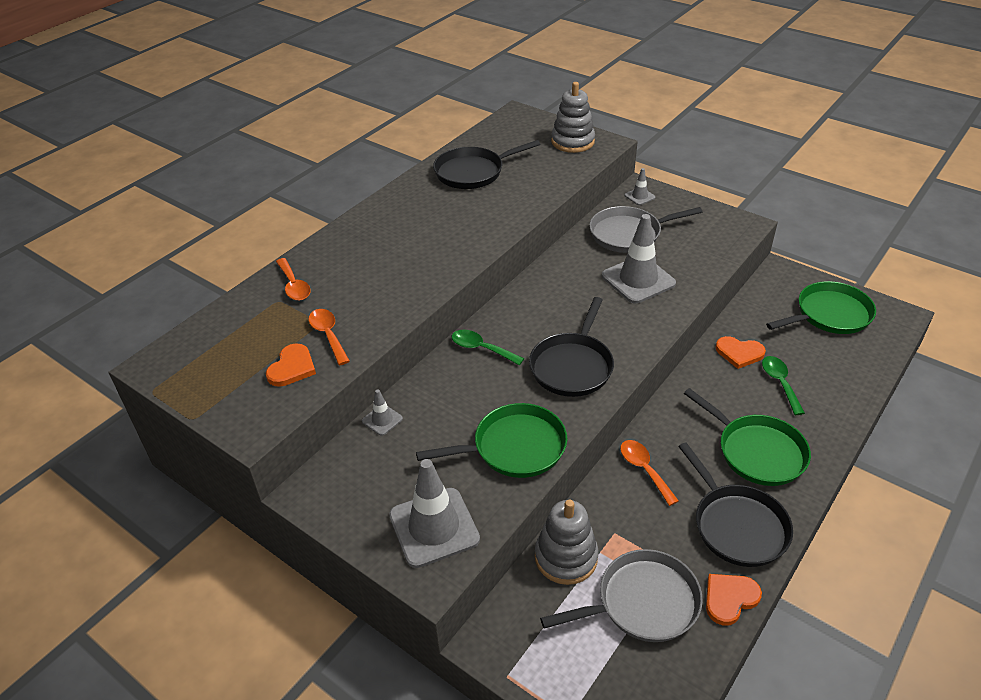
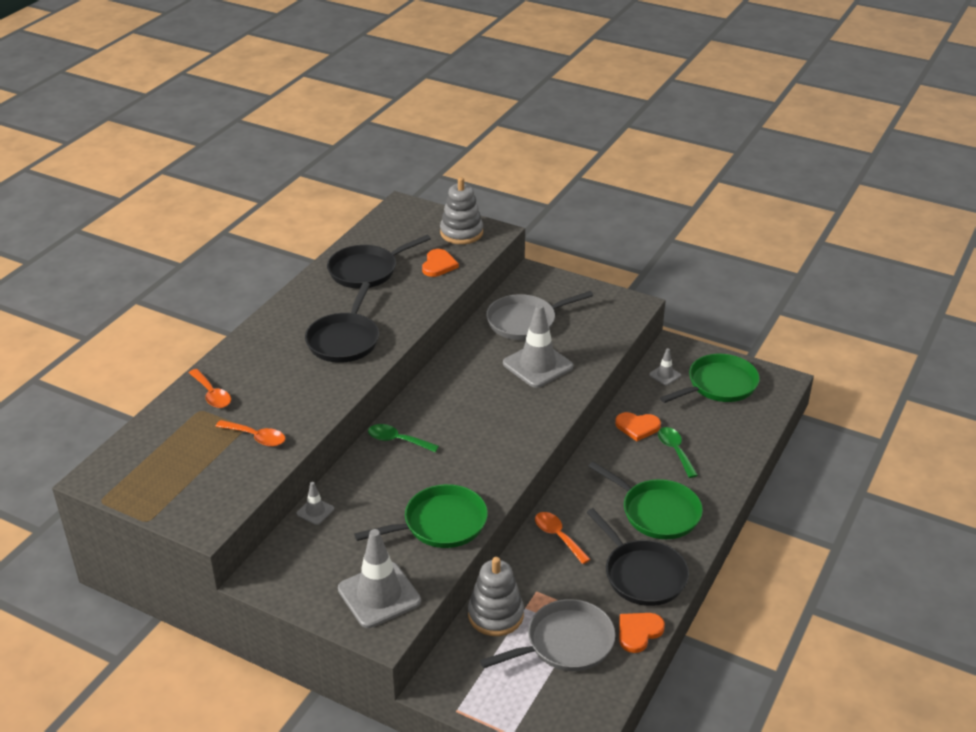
camera: 10 degrees left, 5 degrees down
(292, 367) = (229, 469): orange heart -> orange heart (438, 265)
(328, 335) = (256, 437): orange spoon -> orange spoon turned 150 degrees clockwise
(572, 366) = (484, 449): black pan -> black pan (344, 340)
(639, 196) = (532, 283): grey traffic cone -> grey traffic cone (665, 375)

